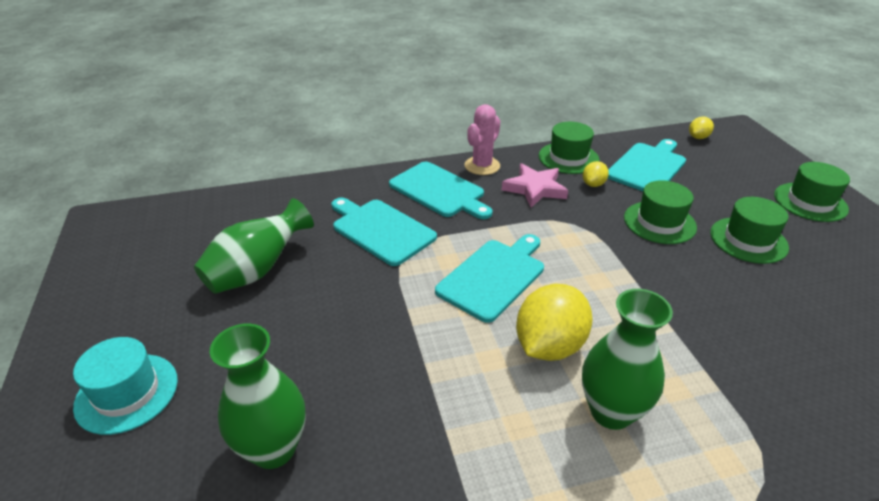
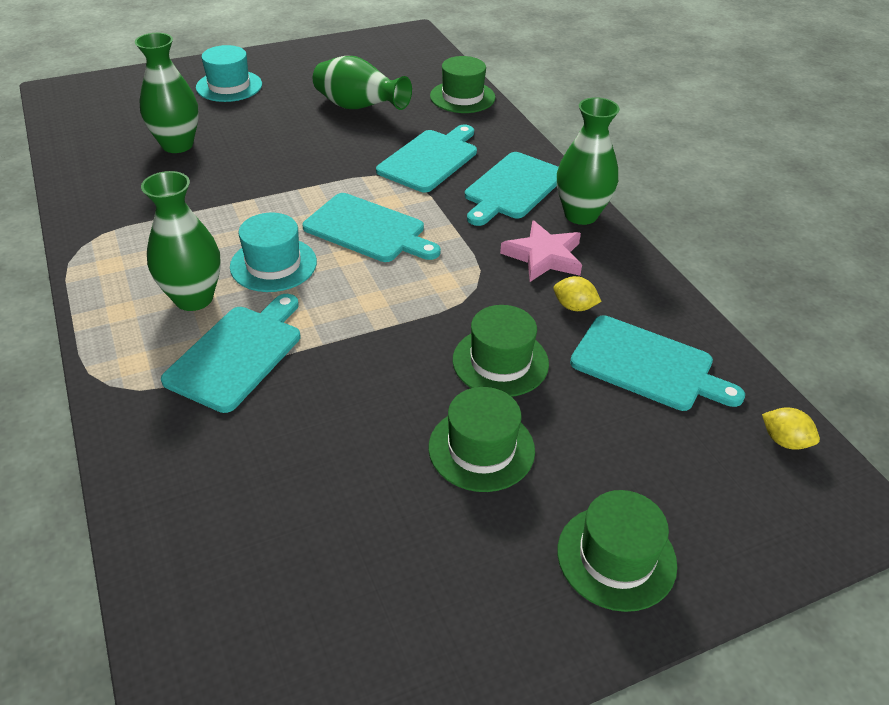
camera: 80 degrees right, 5 degrees up
(482, 166) = (581, 215): pink cactus -> green vase
(549, 345) = (273, 264): yellow lemon -> turquoise hat
(568, 158) = (635, 286): green hat -> green hat (462, 97)
(688, 372) = (238, 354): none -> turquoise cutting board

